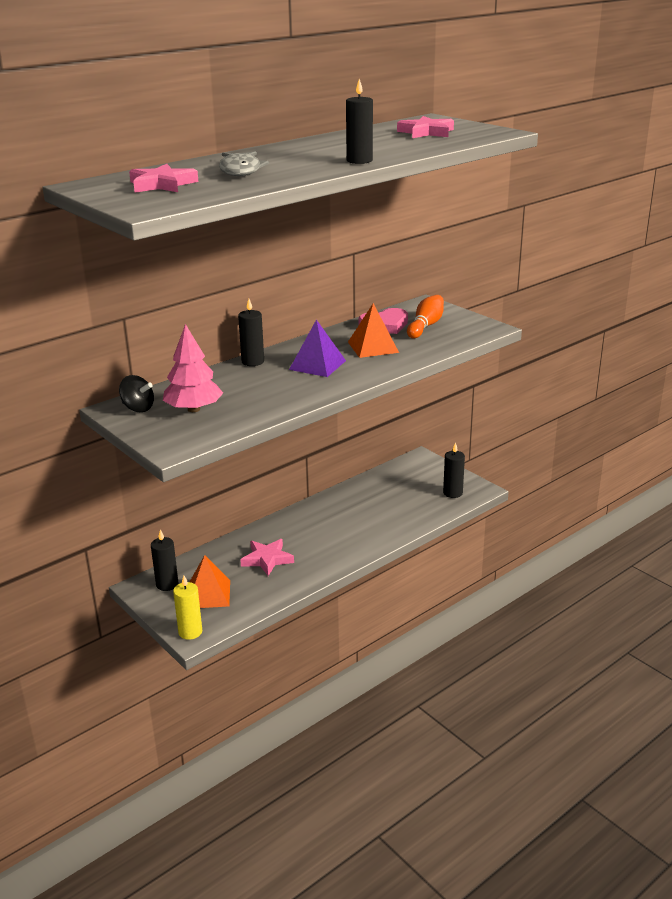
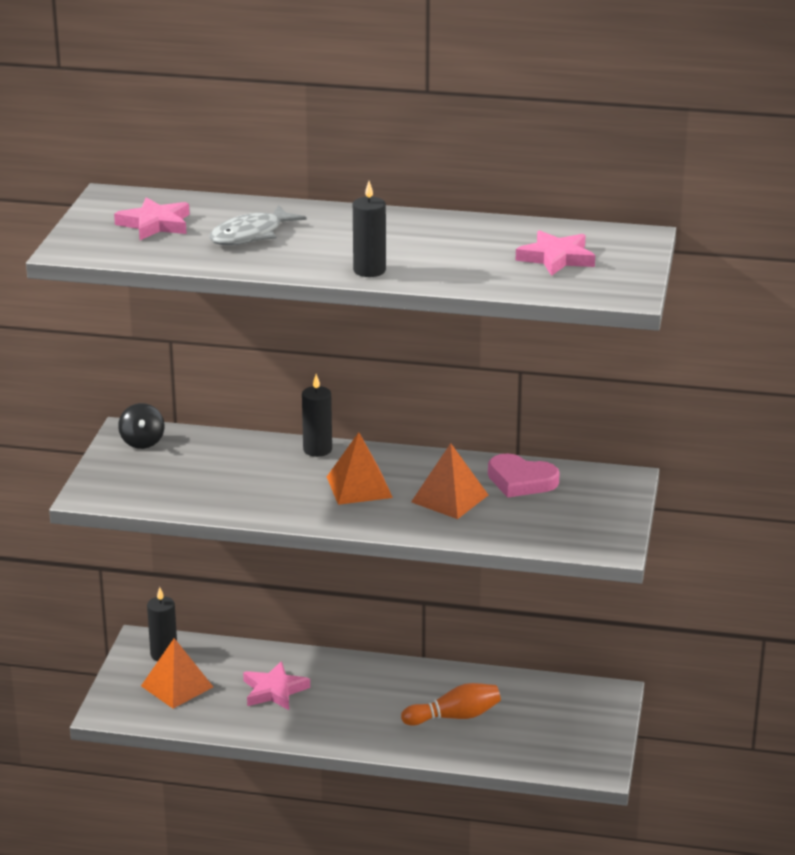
camera: 50 degrees right, 0 degrees up
(190, 632) = (110, 707): yellow candle -> none
(194, 409) = (175, 469): pink tree -> none
(317, 365) = (359, 487): purple pyramid -> orange pyramid
(425, 326) = (556, 505): orange bowling pin -> orange bowling pin (454, 717)
(452, 493) = (564, 753): black candle -> none

